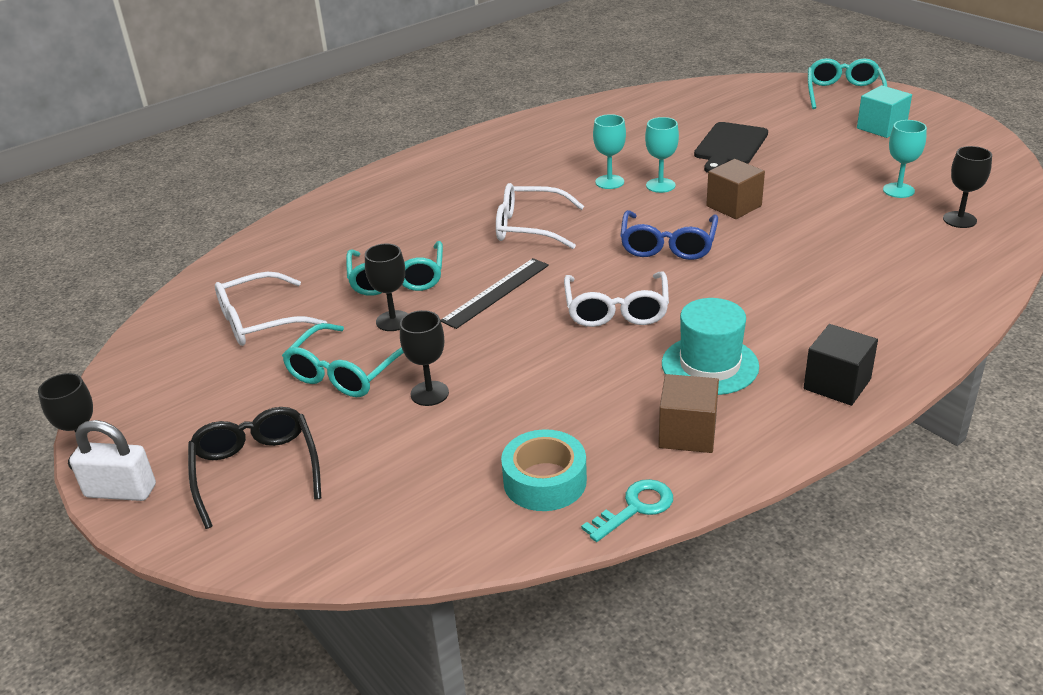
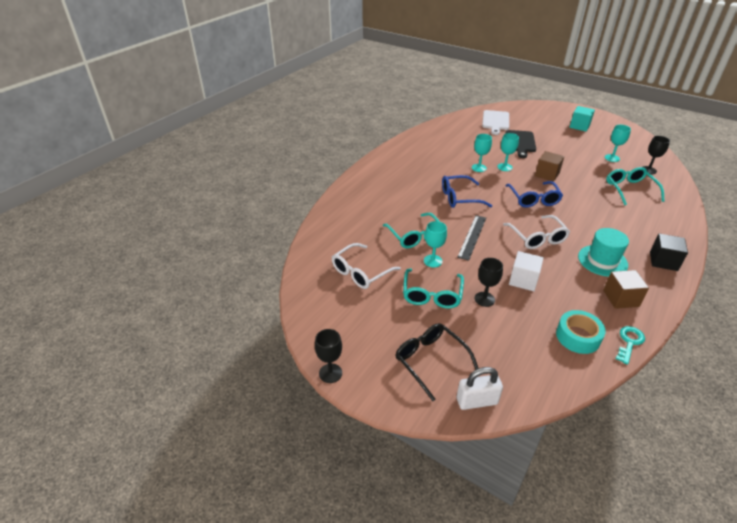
camera: 20 degrees left, 5 degrees up
(121, 491) = (365, 389): white padlock -> white padlock (477, 401)
(393, 321) = (433, 261): black goblet -> turquoise goblet
(526, 374) = (523, 280): none -> white cube
(529, 227) = (459, 198): white glasses -> blue glasses
(713, 106) = (495, 121): none -> white cutting board
(843, 93) = (549, 109): turquoise glasses -> turquoise glasses (629, 189)

